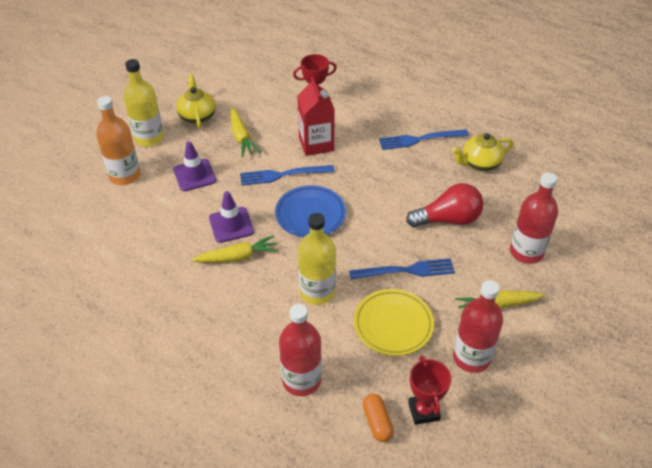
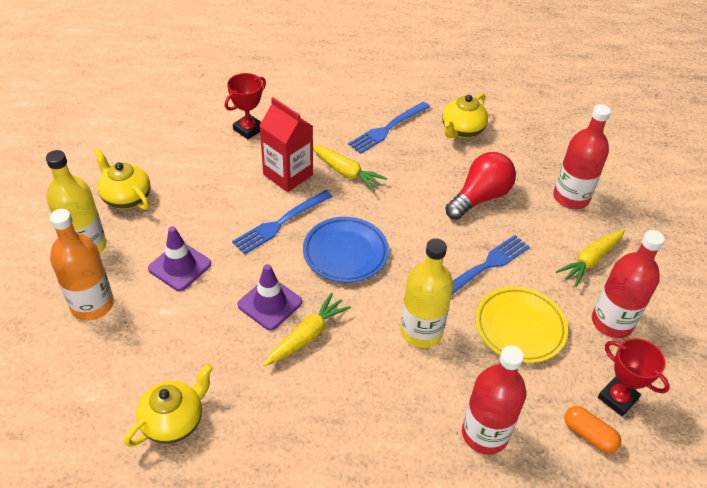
camera: 35 degrees left, 0 degrees up
(115, 268) = (174, 421): none -> yellow teapot
(241, 137) = (199, 200): yellow carrot -> yellow carrot (346, 172)

